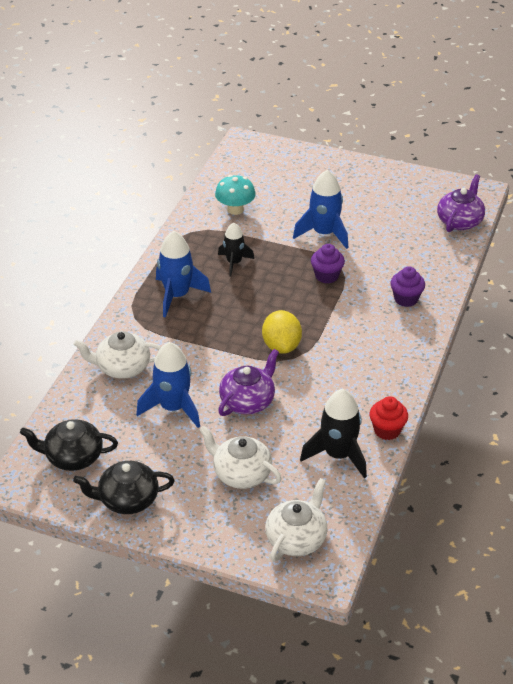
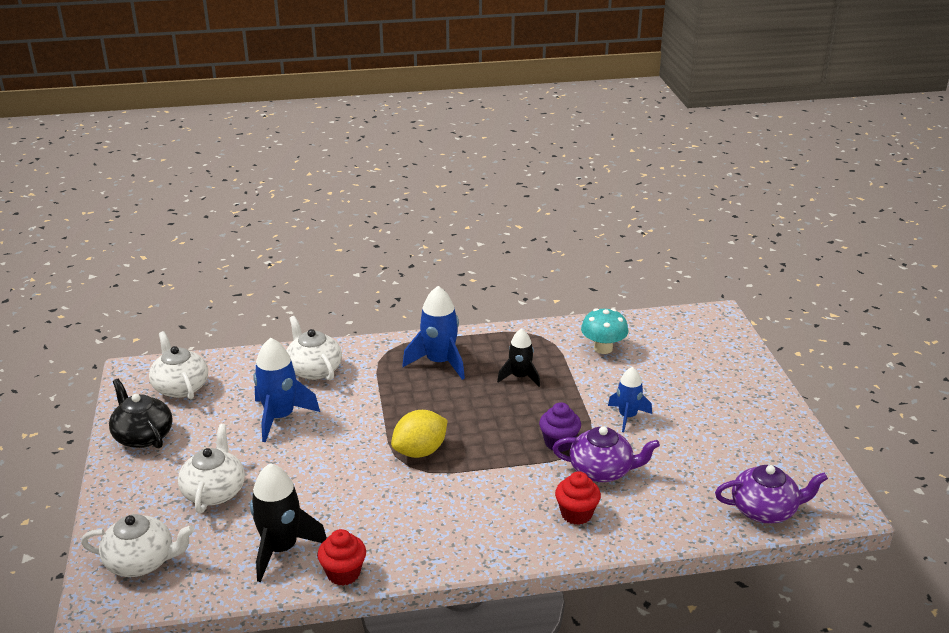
camera: 60 degrees right, 10 degrees down
(73, 457) = (180, 387): black teapot -> white teapot
(248, 401) = (321, 459): purple teapot -> purple teapot (602, 471)
(324, 233) = (627, 416): blue rocket -> blue rocket, size x0.64
(406, 299) = (576, 514): purple cupcake -> red cupcake

